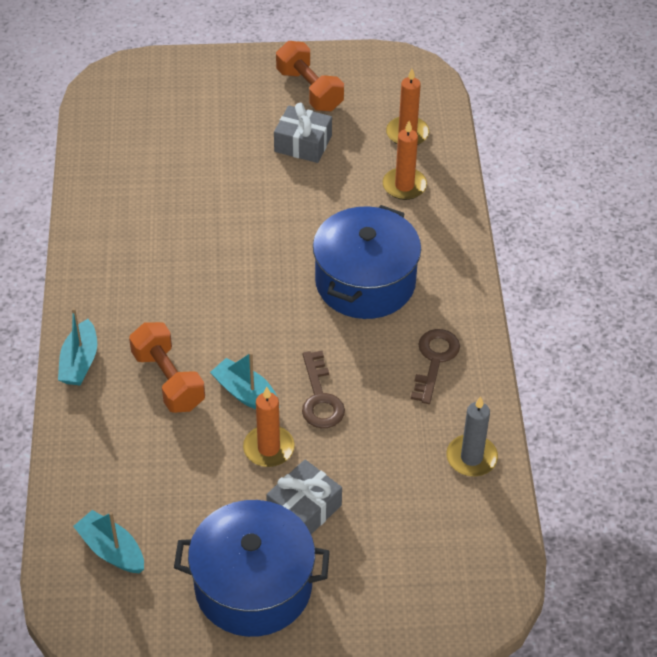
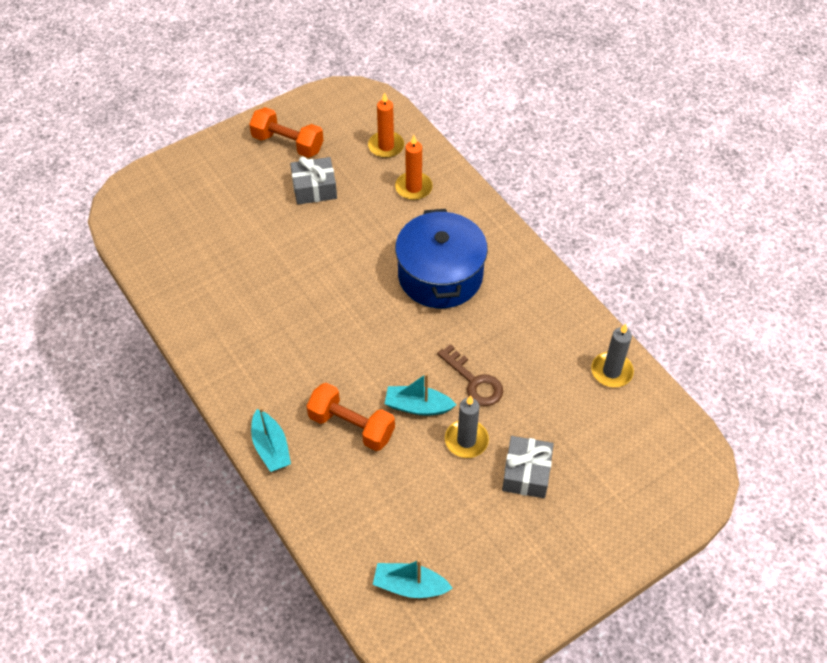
camera: 30 degrees left, 5 degrees up
(253, 586) = (534, 553): blue pot -> none
(268, 448) = (466, 440): orange candle -> grey candle
(434, 360) = (533, 311): brown key -> none

